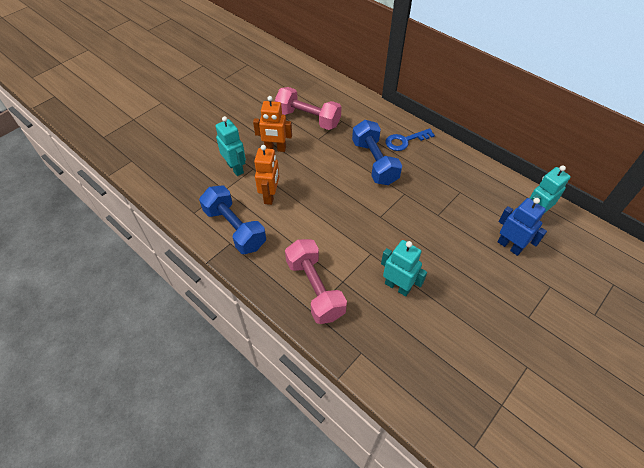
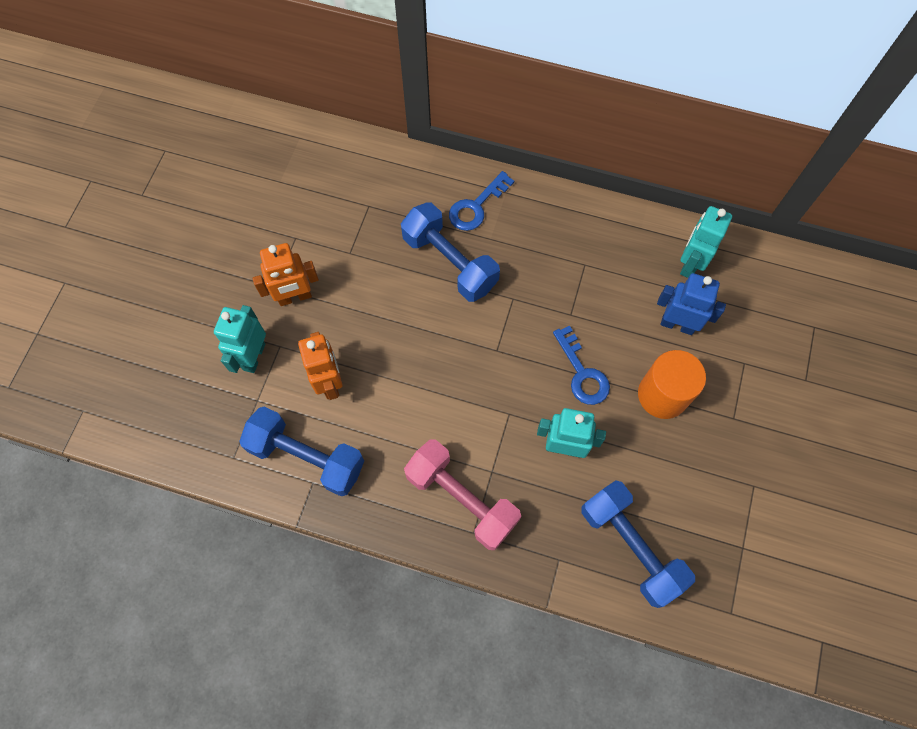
camera: 25 degrees left, 15 degrees up
(235, 168) = (253, 357): turquoise robot -> turquoise robot turned 105 degrees counterclockwise
(308, 119) = (317, 222): pink dumbbell -> none
(416, 366) = (630, 546): none -> blue dumbbell
(430, 249) = (582, 373): none -> blue key
(481, 283) = (662, 395): none -> orange cylinder

